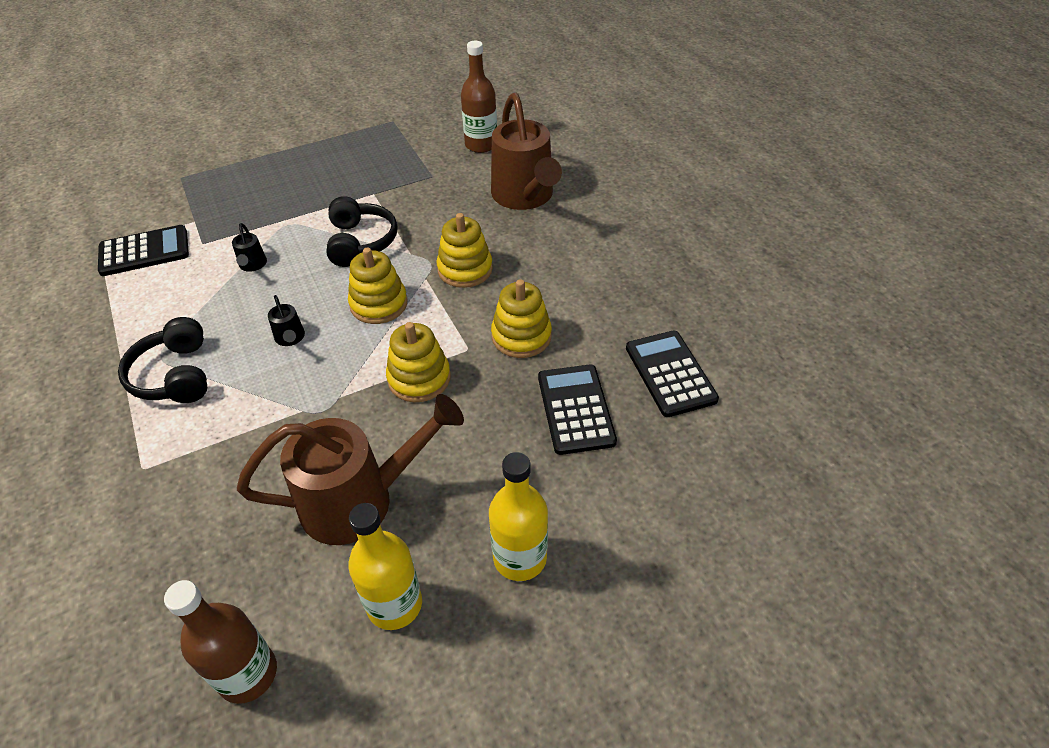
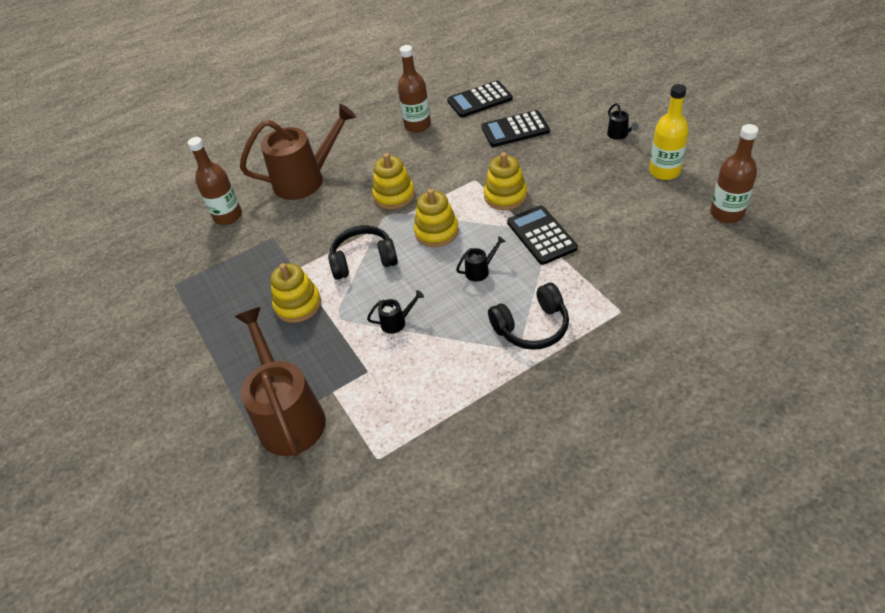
camera: 90 degrees left, 0 degrees up
(144, 251) = (381, 415): black calculator -> black calculator (541, 235)
(361, 500) = (606, 199): brown watering can -> brown watering can (288, 415)
(520, 557) = (619, 135): yellow bottle -> black watering can
(521, 336) = (459, 158): yellow stacking toy -> yellow stacking toy (298, 305)
(615, 297) = (417, 125): none -> brown bottle

